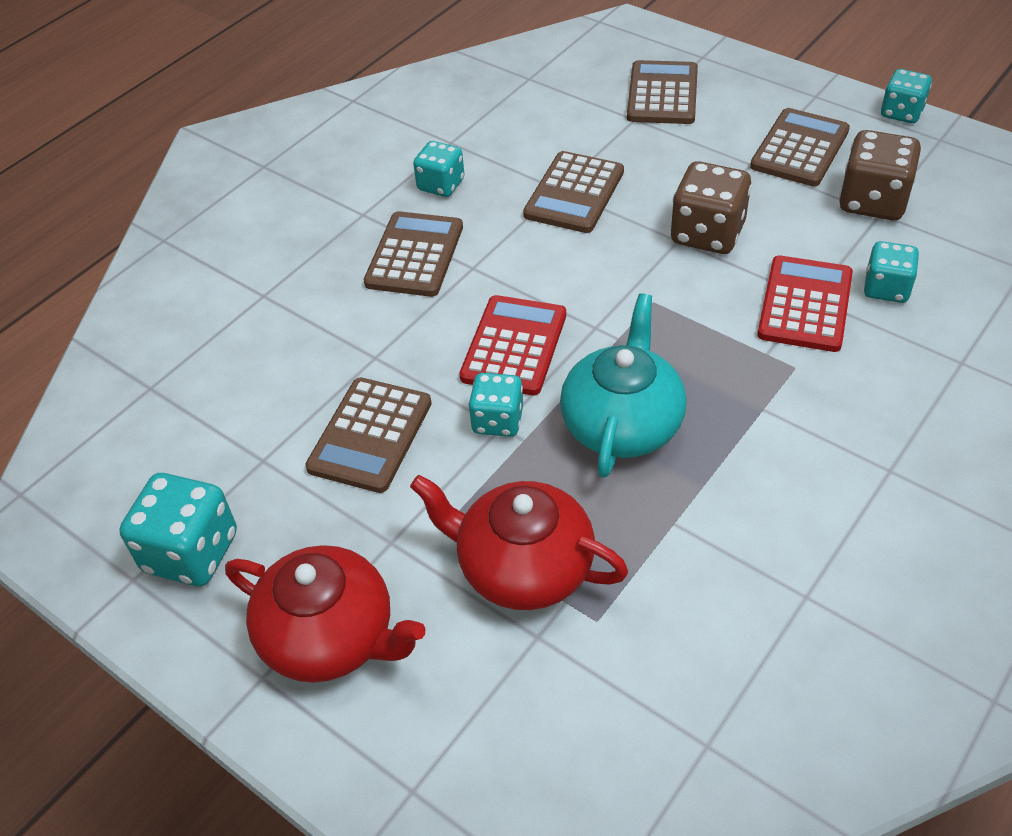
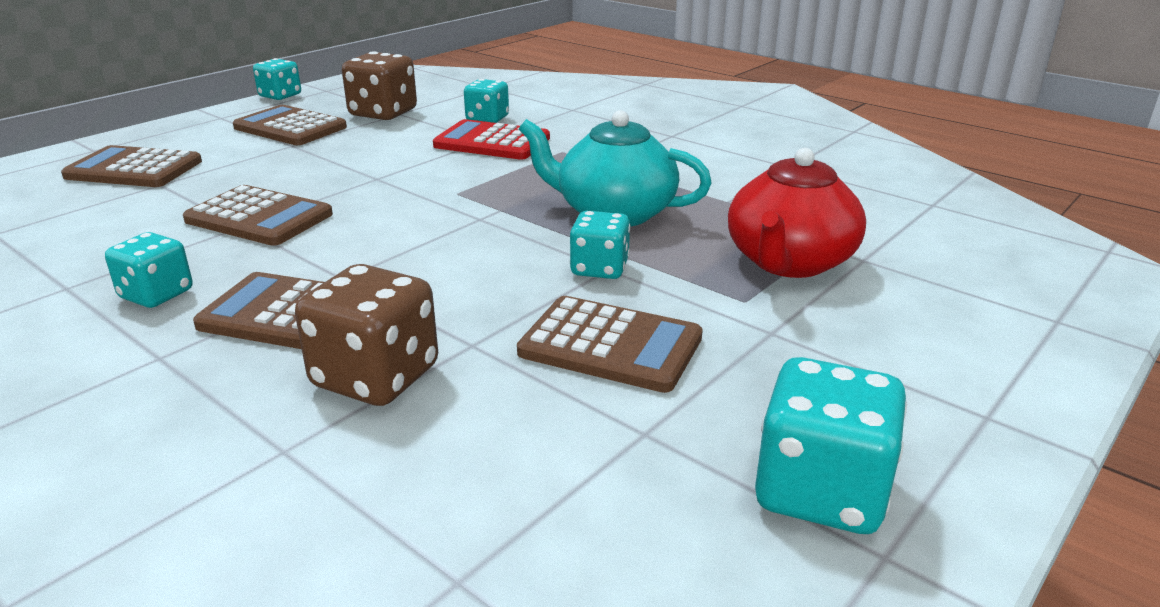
camera: 90 degrees left, 20 degrees down
(330, 636) = (911, 368): red teapot -> none
(514, 346) = (491, 257): red calculator -> none
(707, 234) = (377, 166): brown dice -> brown dice (376, 377)

